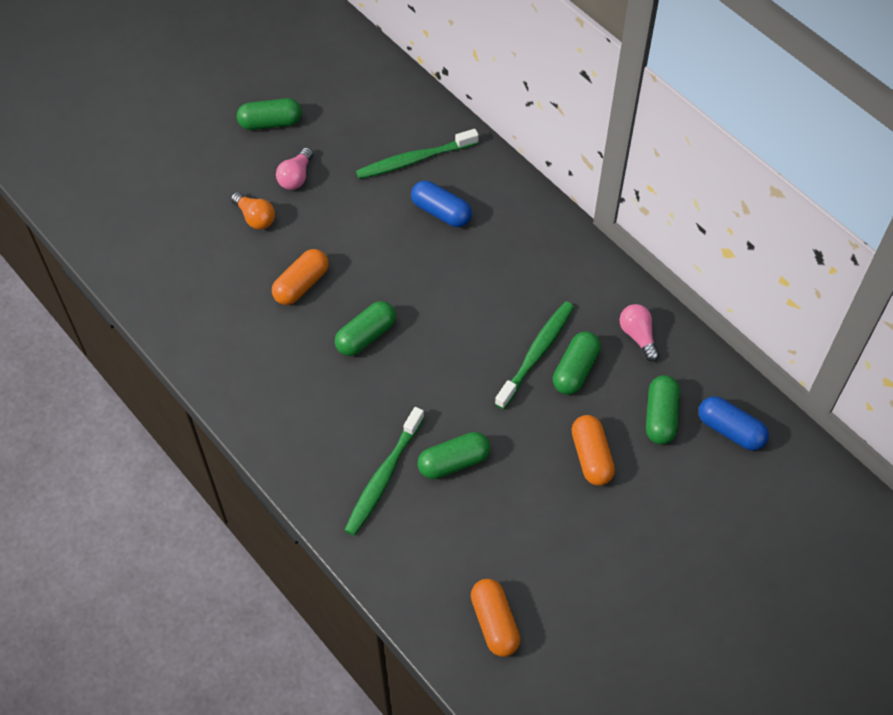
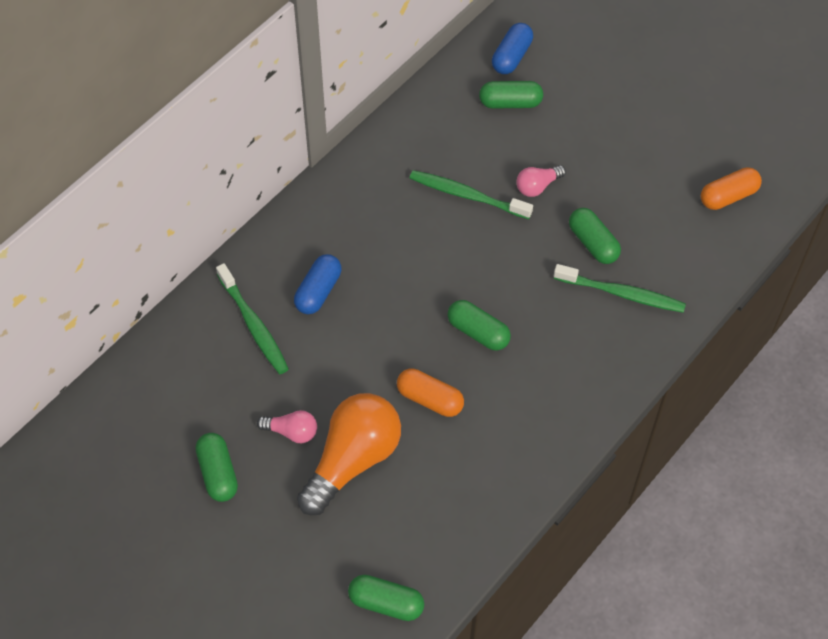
camera: 100 degrees left, 0 degrees up
(255, 217) = (352, 460): orange light bulb -> orange light bulb, size x2.15
(575, 370) = (478, 165): green capsule -> green capsule (386, 603)
(591, 457) = (561, 147): orange capsule -> none
(638, 336) = (432, 124): pink light bulb -> pink light bulb (537, 186)

